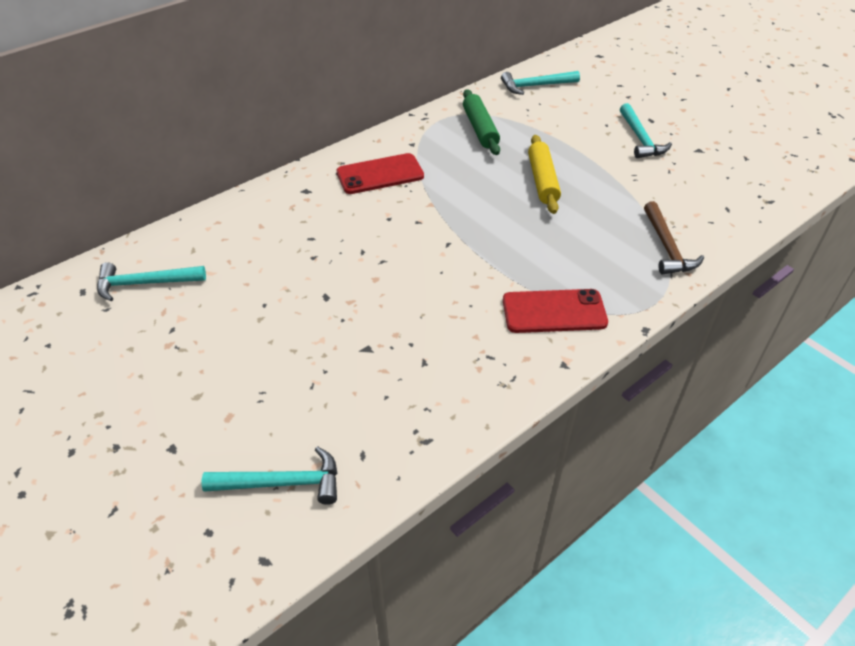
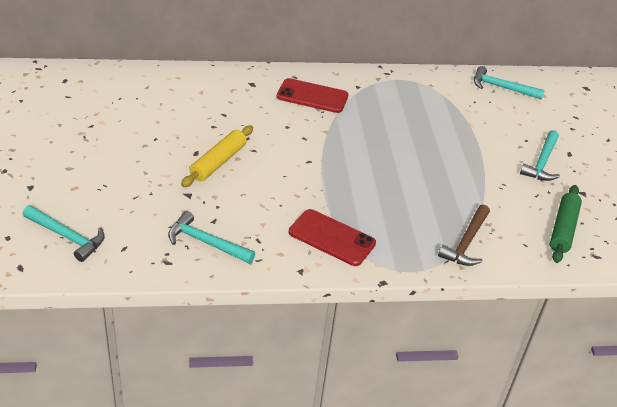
camera: 30 degrees right, 5 degrees down
(144, 283) = (101, 92): turquoise hammer -> turquoise hammer (205, 242)
(480, 129) = (420, 99): green rolling pin -> green rolling pin (563, 229)
(542, 180) = (425, 154): yellow rolling pin -> yellow rolling pin (218, 162)

